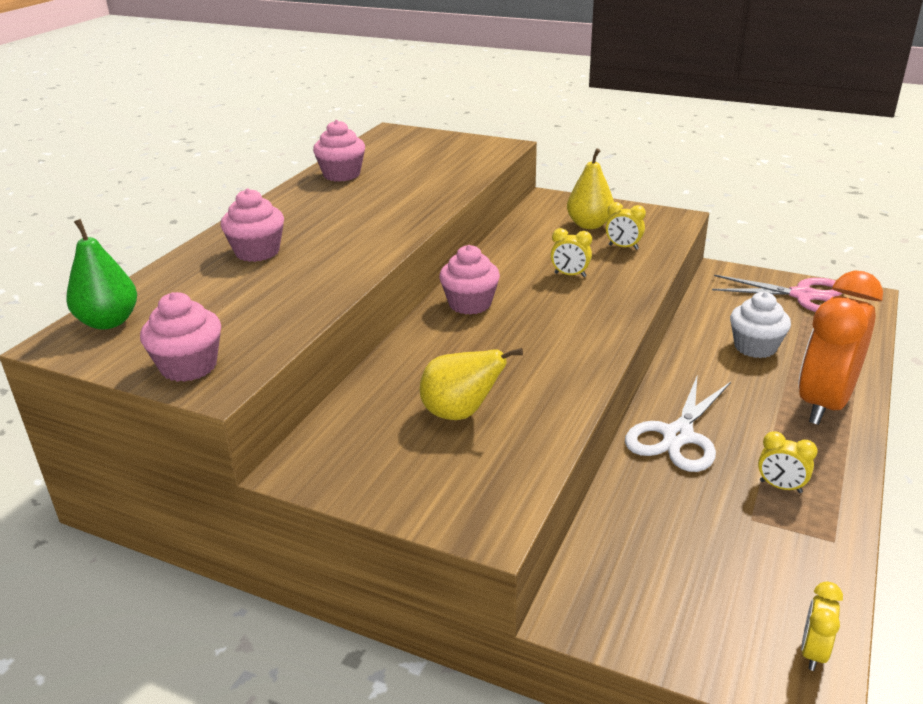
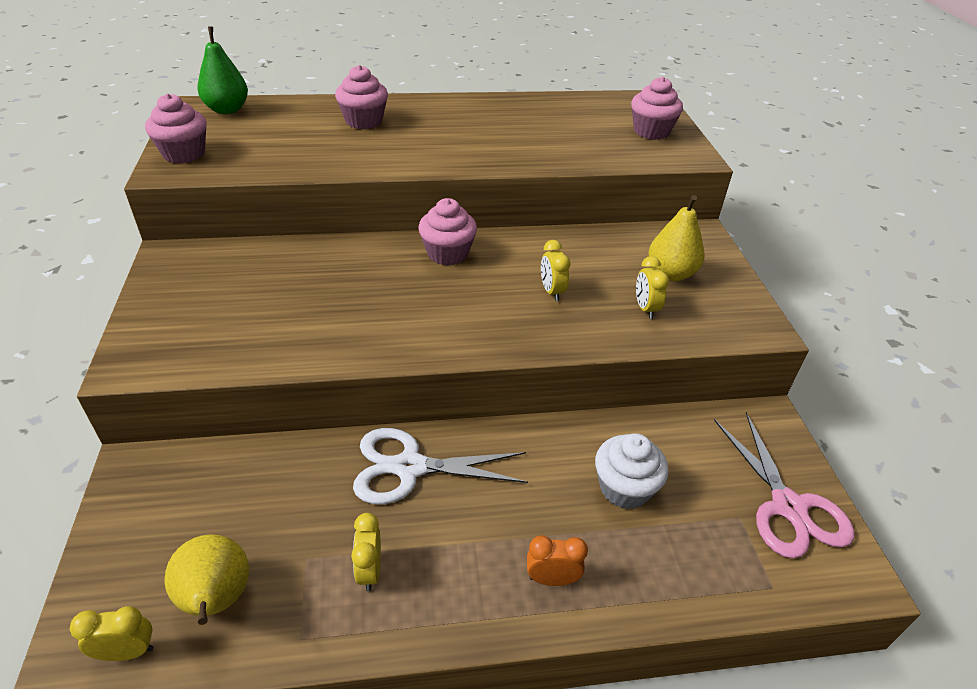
camera: 55 degrees right, 10 degrees up
(341, 174) = (533, 107): pink cupcake -> pink cupcake (651, 131)
(460, 413) = (273, 302): yellow pear -> yellow pear (217, 600)
(824, 404) = (552, 579): orange clock -> orange clock, size x0.41

